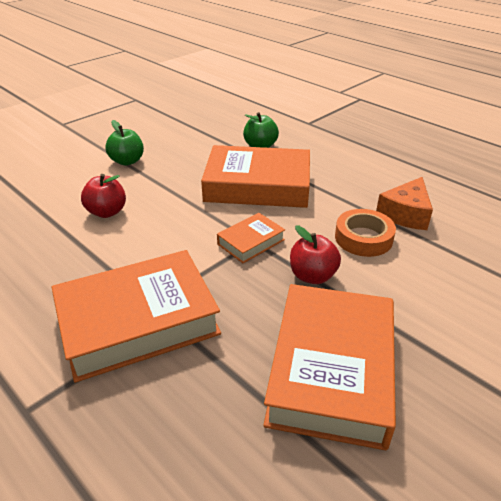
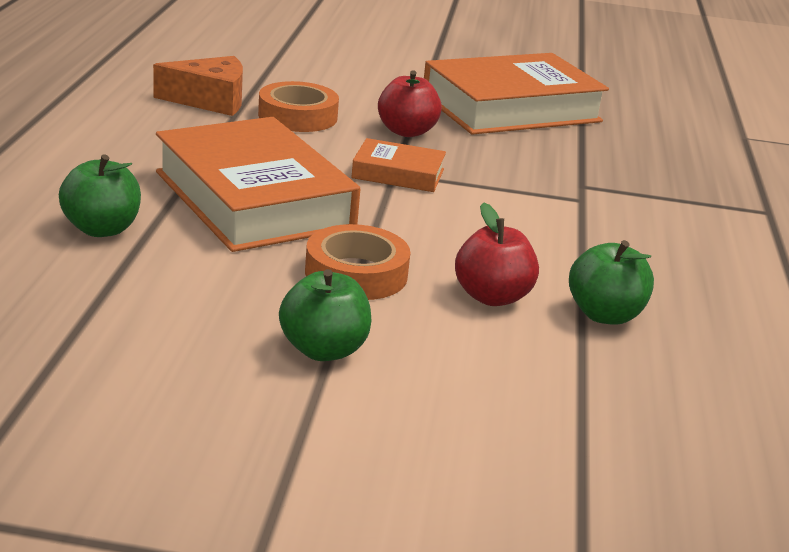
camera: 130 degrees left, 10 degrees down
(53, 236) = (604, 315): none -> green apple
(138, 321) = (611, 198): orange book -> none
(166, 186) = (356, 273): none -> orange tape

